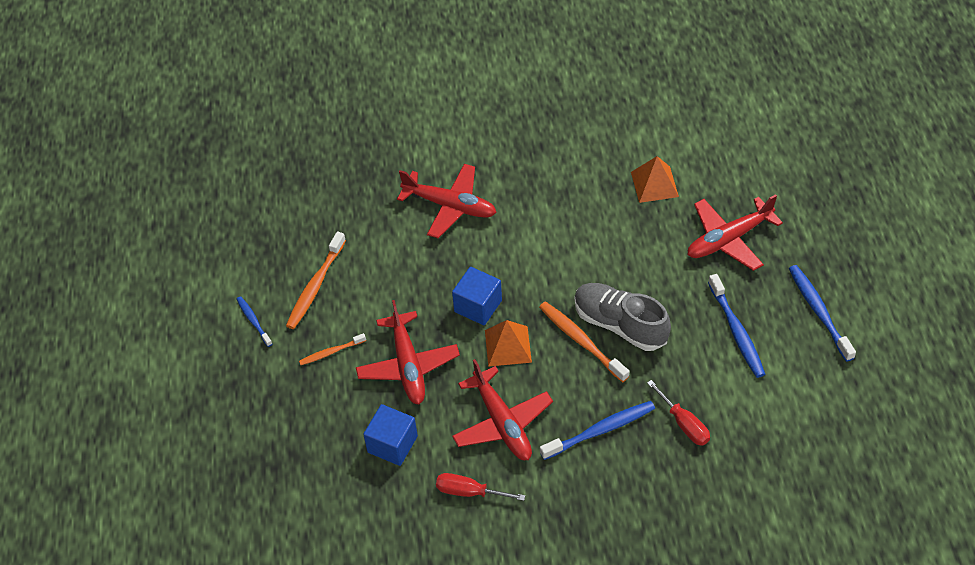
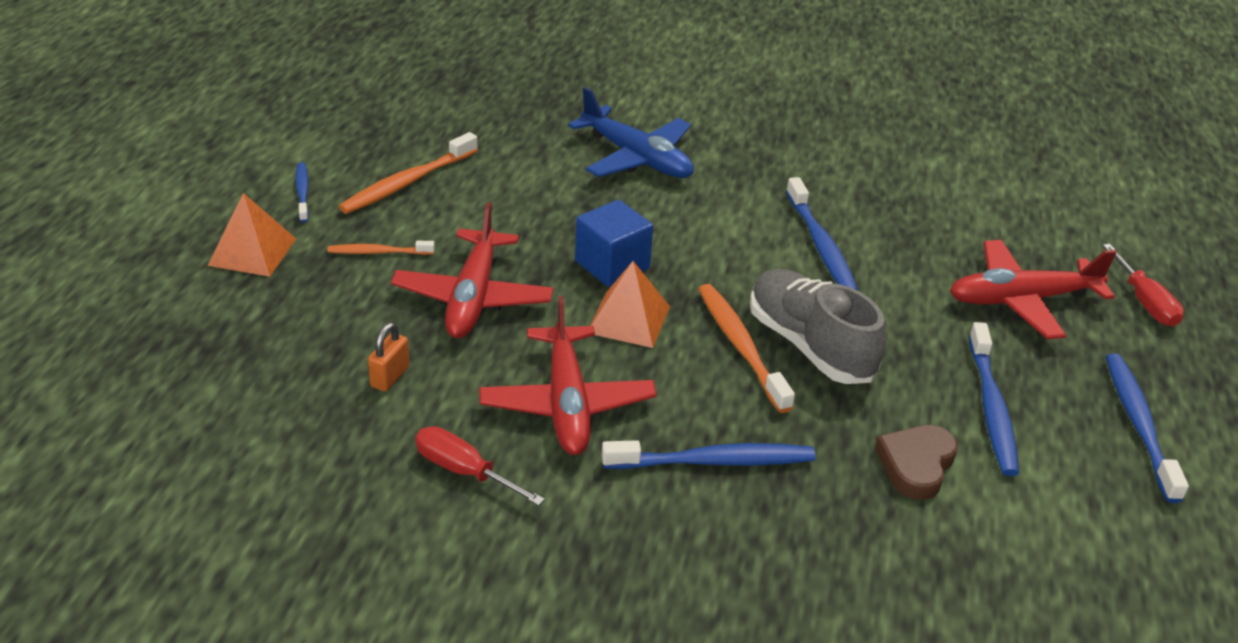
camera: 15 degrees right, 15 degrees down
(392, 444) = (390, 377): blue cube -> orange padlock
(450, 206) = (637, 158): red plane -> blue plane
(596, 240) = (821, 245): none -> blue toothbrush
(654, 184) = (934, 213): orange pyramid -> orange pyramid (252, 252)
(684, 424) = (854, 497): red screwdriver -> red screwdriver (1144, 302)
(709, 389) = (916, 465): none -> brown heart

